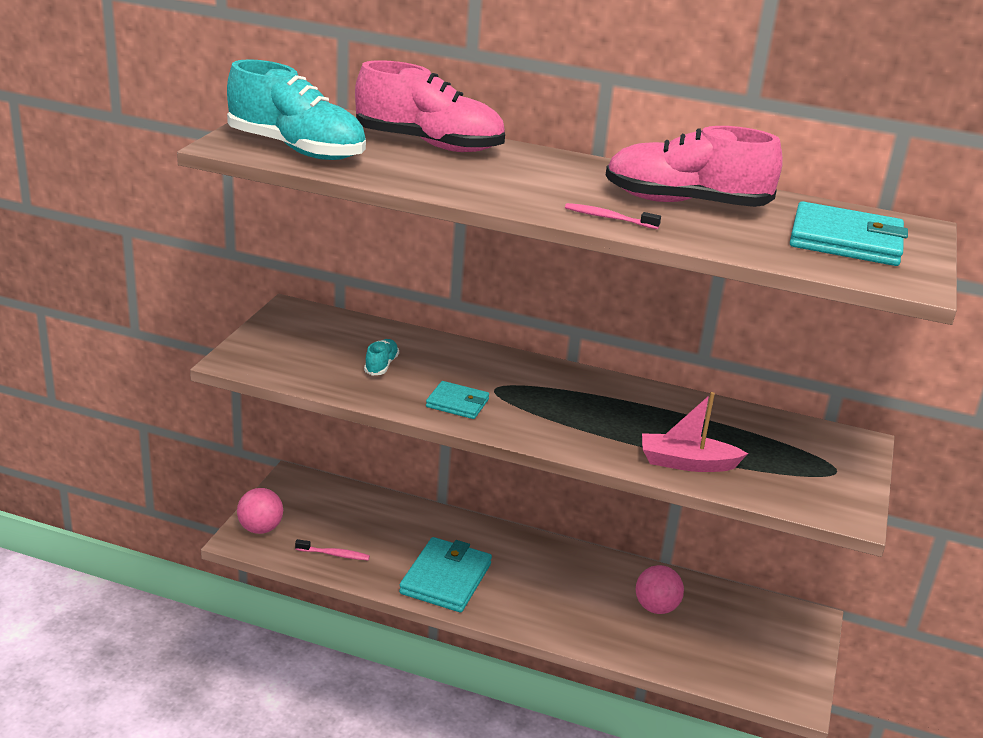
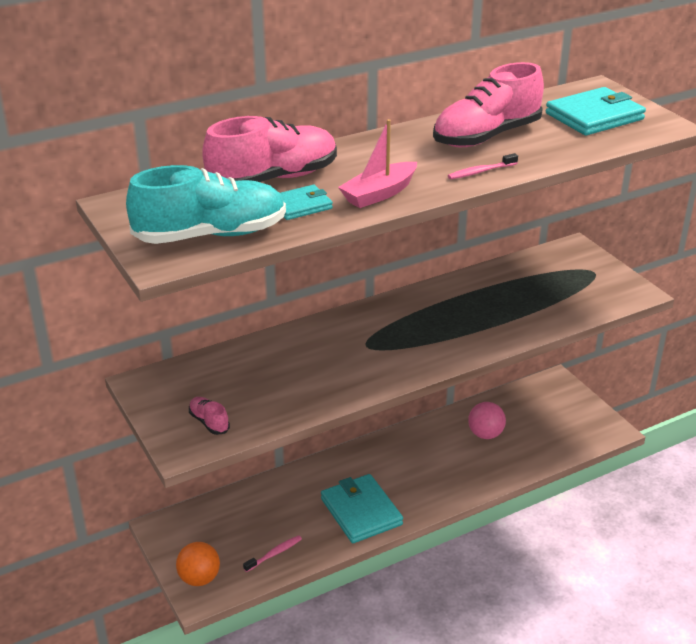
camera: 45 degrees left, 5 degrees up
(260, 528) = (199, 578): pink ball -> orange ball
(283, 358) = (209, 422): none -> pink shoe
(381, 365) = (277, 380): turquoise shoe -> none
(457, 403) = (366, 371): turquoise wallet -> turquoise wallet (300, 205)
(687, 463) = (533, 318): pink boat -> pink boat (379, 194)

